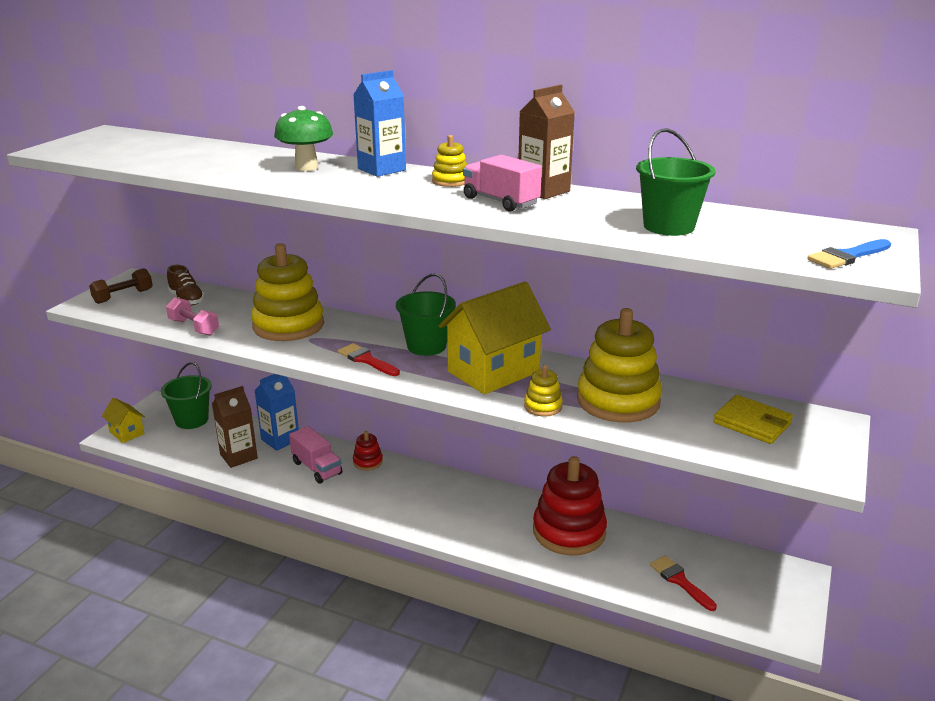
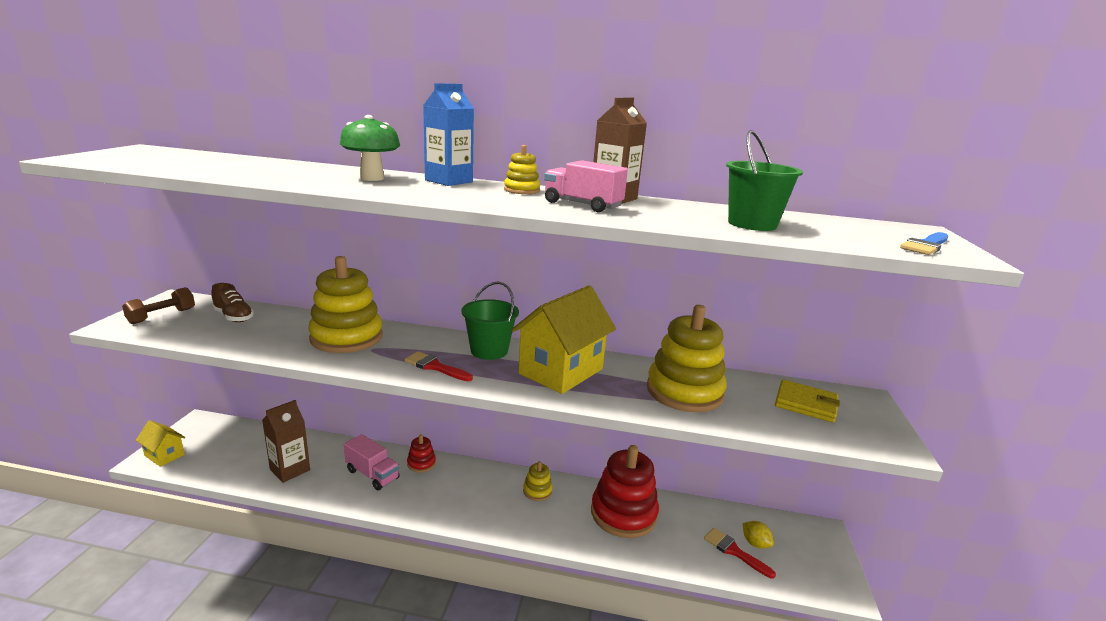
camera: 15 degrees left, 5 degrees down
(192, 420) = (236, 436): green bucket -> none
(194, 327) = (245, 343): pink dumbbell -> none
(280, 439) = (331, 449): blue carton -> none
(543, 406) = (621, 402): yellow stacking toy -> yellow stacking toy (537, 491)
(708, 576) = (755, 543): none -> yellow lemon

